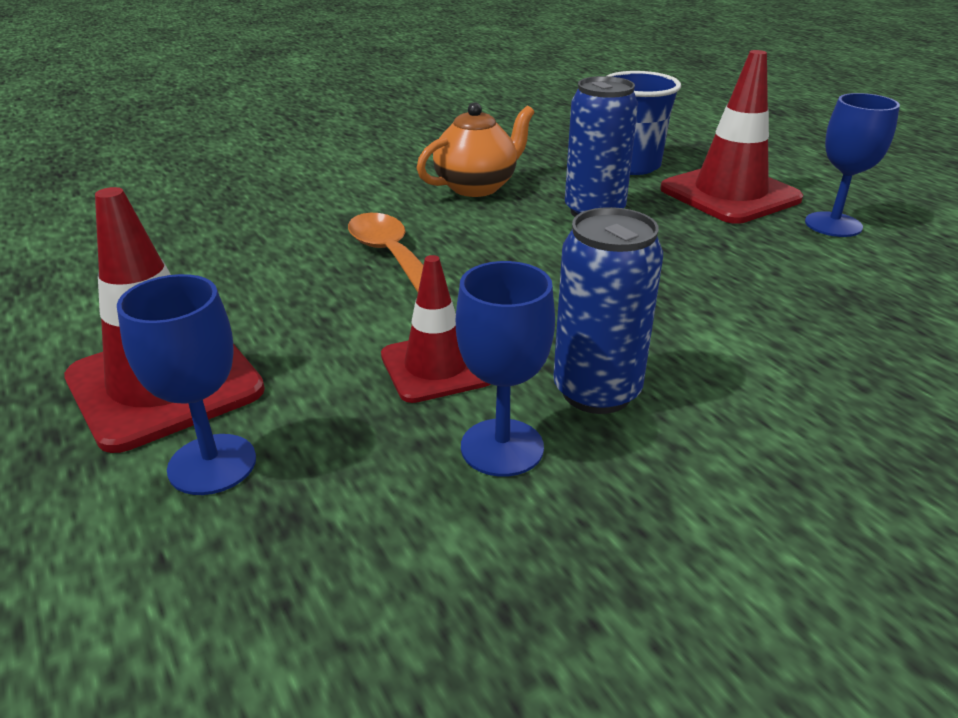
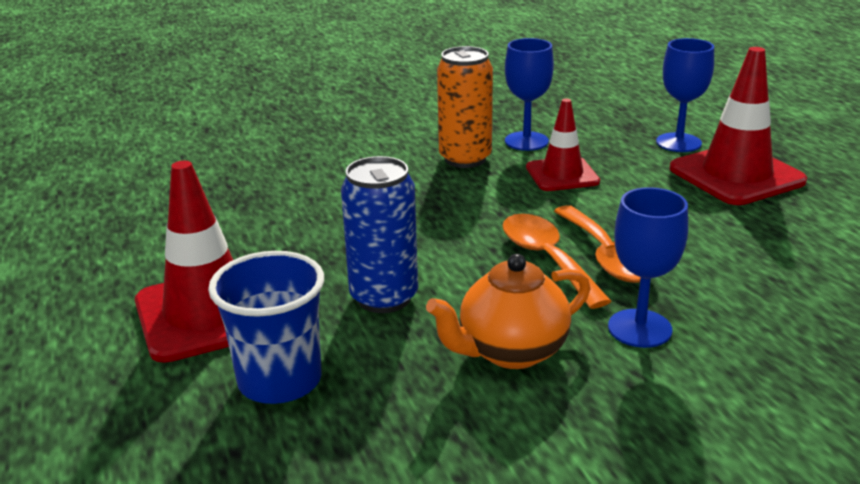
camera: 170 degrees left, 5 degrees down
(453, 250) = (547, 259): none -> orange spoon
(596, 392) = (465, 159): blue can -> orange can
(833, 225) = (155, 264): blue goblet -> blue goblet (639, 328)

